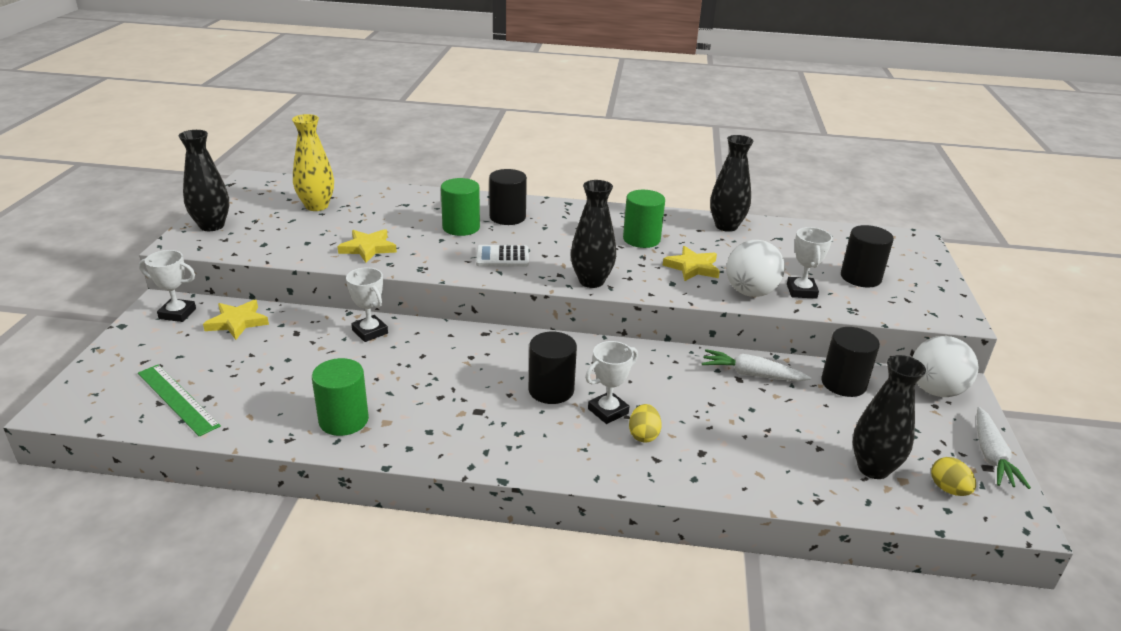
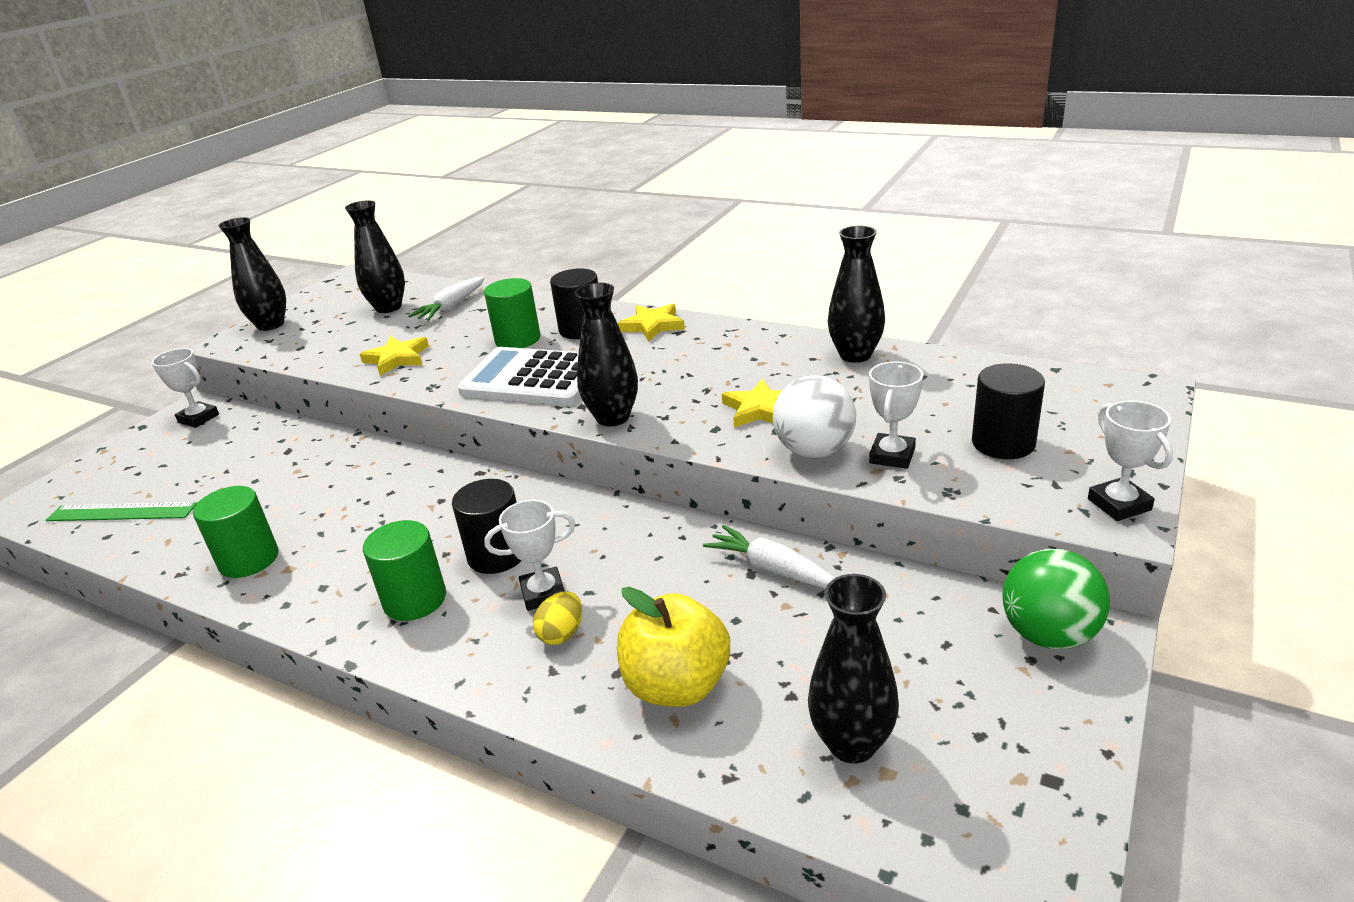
camera: 25 degrees right, 0 degrees up
(178, 399) = (122, 512): green ruler -> green ruler turned 60 degrees counterclockwise
(237, 322) = (243, 433): yellow star -> yellow star (653, 325)
(316, 206) = (388, 307): yellow vase -> black vase
(370, 332) = (359, 457): white trophy -> white trophy (1119, 504)
(502, 257) = (533, 378): white calculator -> white calculator, size x1.91
(641, 239) = (723, 366): green cylinder -> green cylinder (415, 600)
(745, 454) = (676, 685): none -> yellow apple
(843, 383) = (902, 602): black cylinder -> none
(935, 390) = (1048, 634): white ball -> green ball
(948, 489) = (953, 804): yellow egg -> none
(991, 455) = (1072, 761): white carrot -> white carrot (451, 307)

